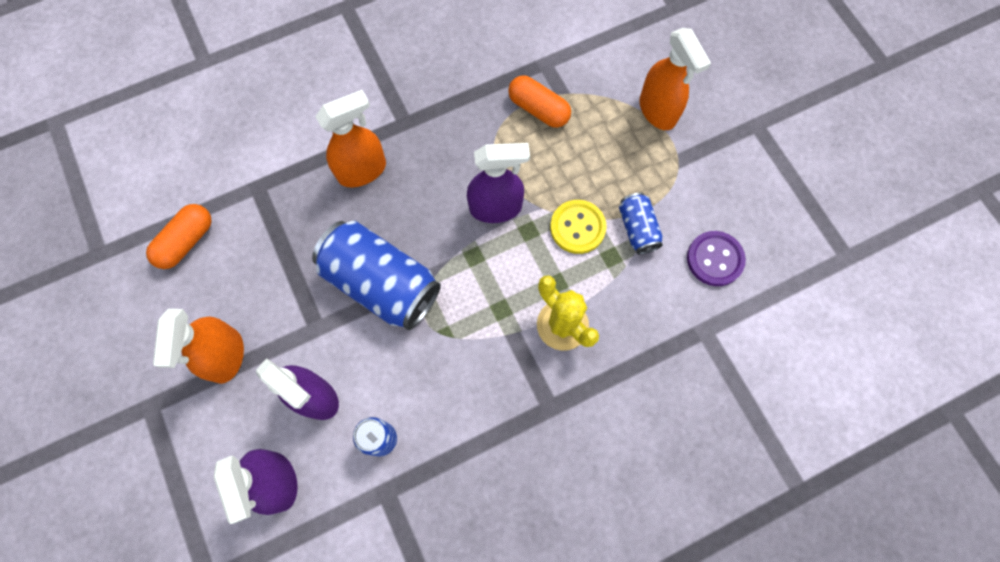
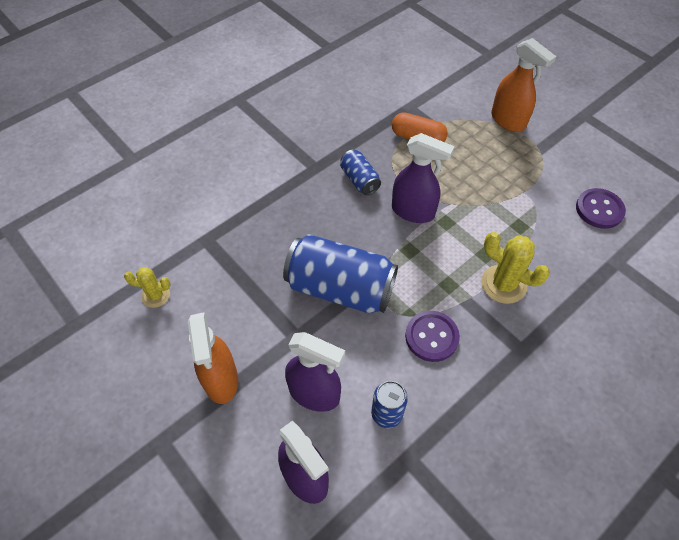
camera: 15 degrees left, 15 degrees down
(186, 241) = (155, 295): orange capsule -> yellow cactus
(362, 170) = (293, 208): orange spray bottle -> none
(459, 366) = (431, 337): none -> purple button
(496, 208) = (413, 211): purple spray bottle -> purple spray bottle turned 45 degrees clockwise
(577, 227) = (484, 211): yellow button -> none
(637, 229) = (530, 202): blue can -> blue can (359, 180)

